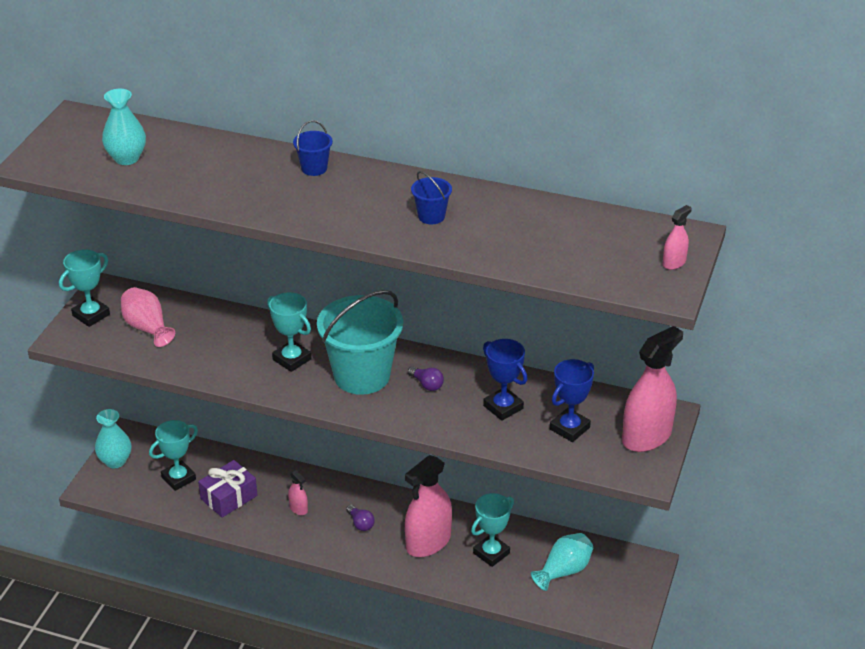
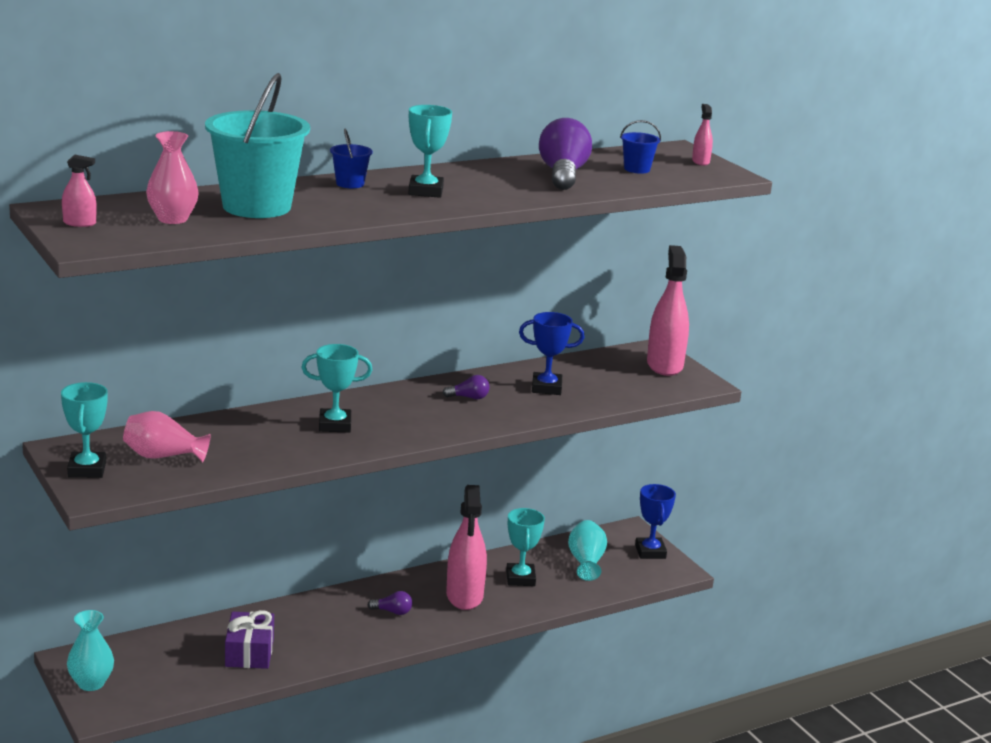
camera: 50 degrees left, 15 degrees down
(126, 158) = (172, 219): turquoise vase -> pink vase
(178, 478) = (178, 663): turquoise trophy -> turquoise trophy (425, 191)
(298, 508) = (324, 628): pink spray bottle -> pink spray bottle (79, 223)
(362, 376) = (410, 412): turquoise bucket -> turquoise bucket (256, 207)
(431, 216) = (500, 183): blue bucket -> blue bucket (637, 169)
(505, 227) = (563, 175): none -> purple light bulb
(569, 428) = (611, 381): blue trophy -> blue trophy (650, 552)

